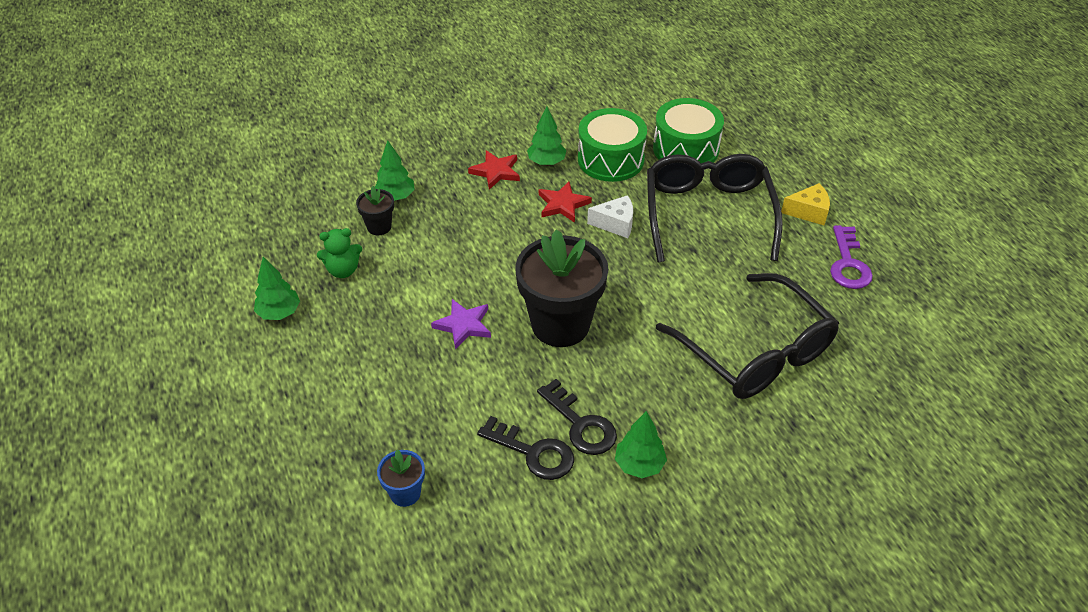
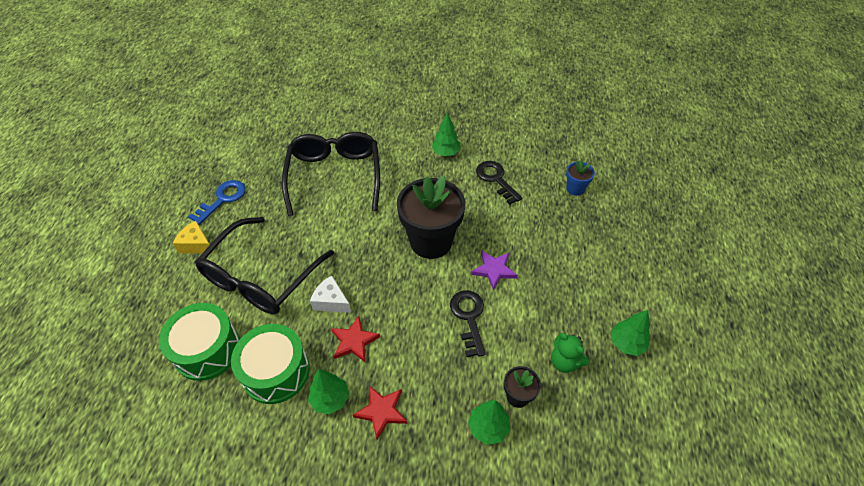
camera: 150 degrees left, 5 degrees up
(343, 270) = (564, 362): green teddy bear -> green teddy bear turned 150 degrees counterclockwise
(580, 424) = (461, 182): black key -> black key (469, 318)
(848, 263) = (222, 199): purple key -> blue key

